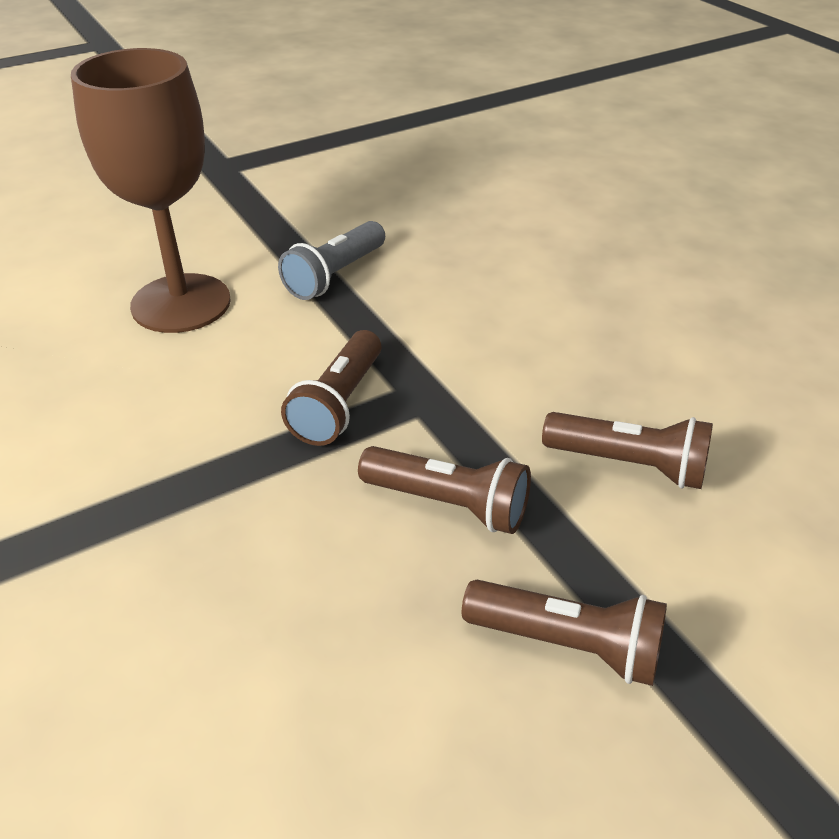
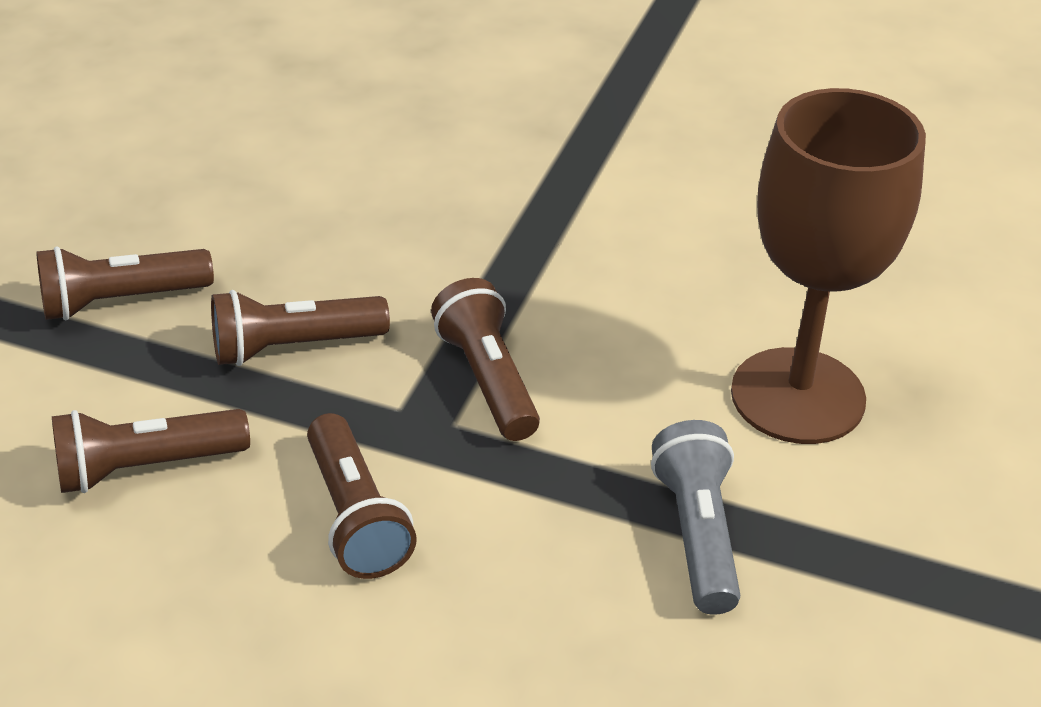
camera: 140 degrees right, 0 degrees up
(509, 367) = (356, 517): none -> brown flashlight

